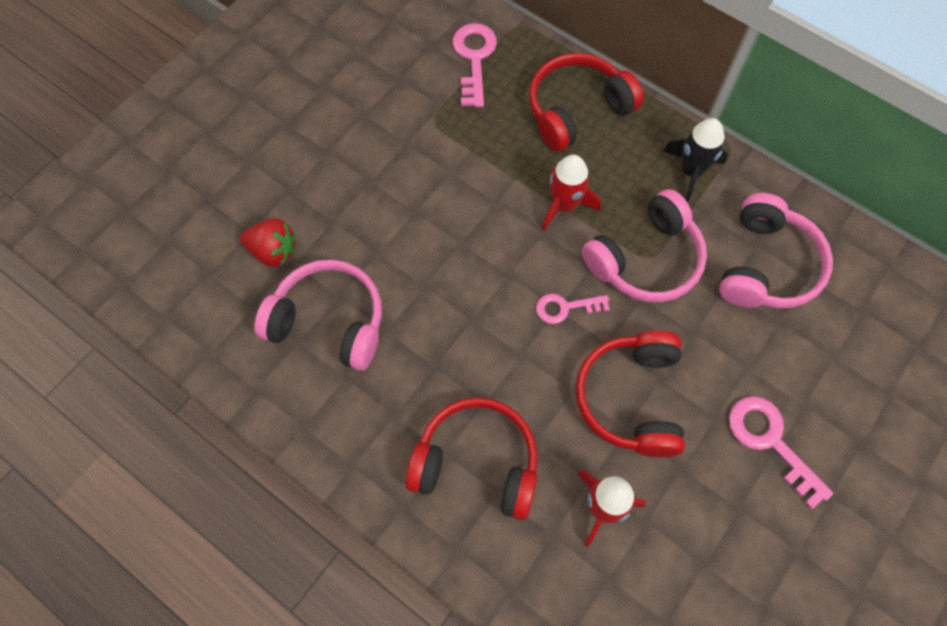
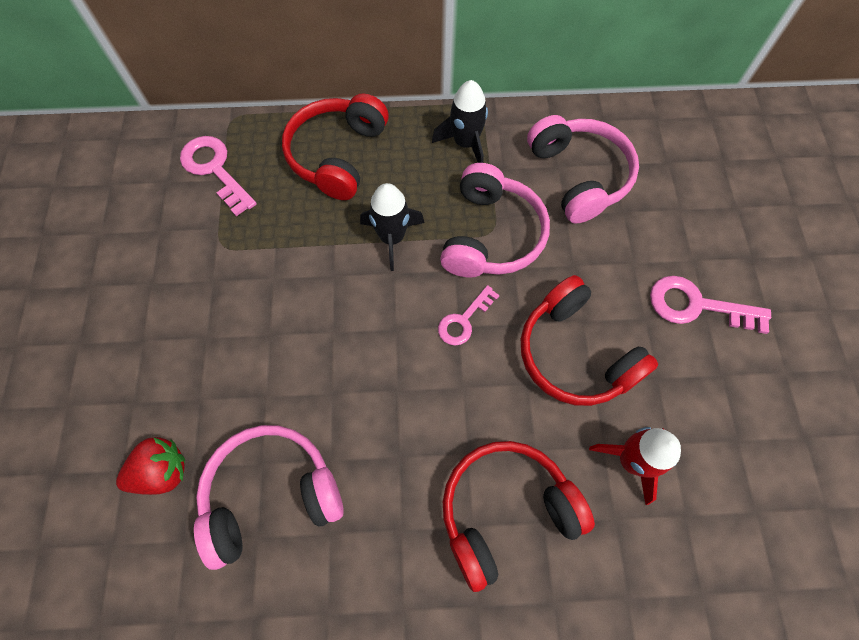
camera: 40 degrees left, 0 degrees up
(564, 205) = (392, 238): red rocket -> black rocket

